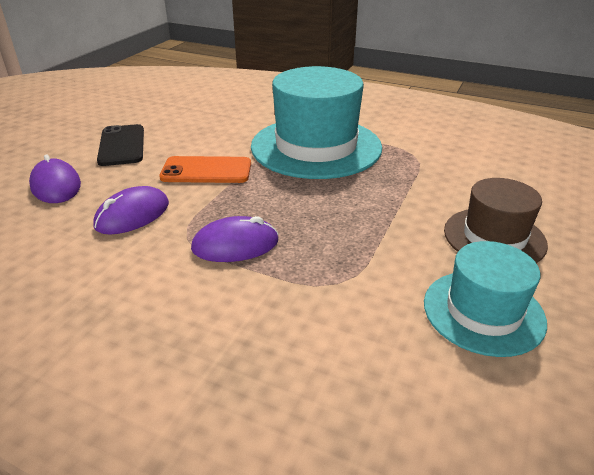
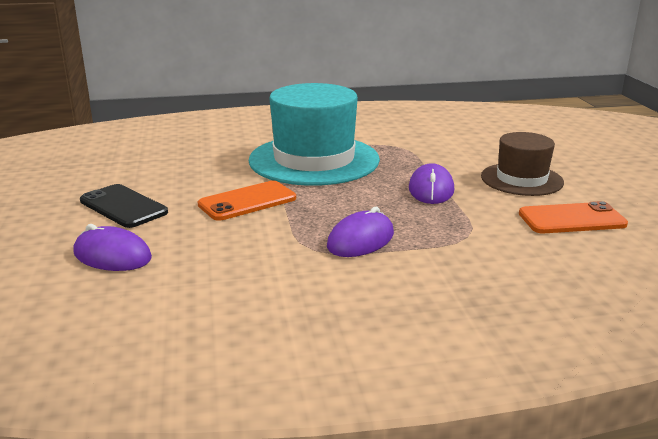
camera: 35 degrees left, 10 degrees down
(132, 215) = (237, 251): purple mouse -> purple mouse (431, 189)
(483, 312) = (571, 219): turquoise hat -> orange phone

